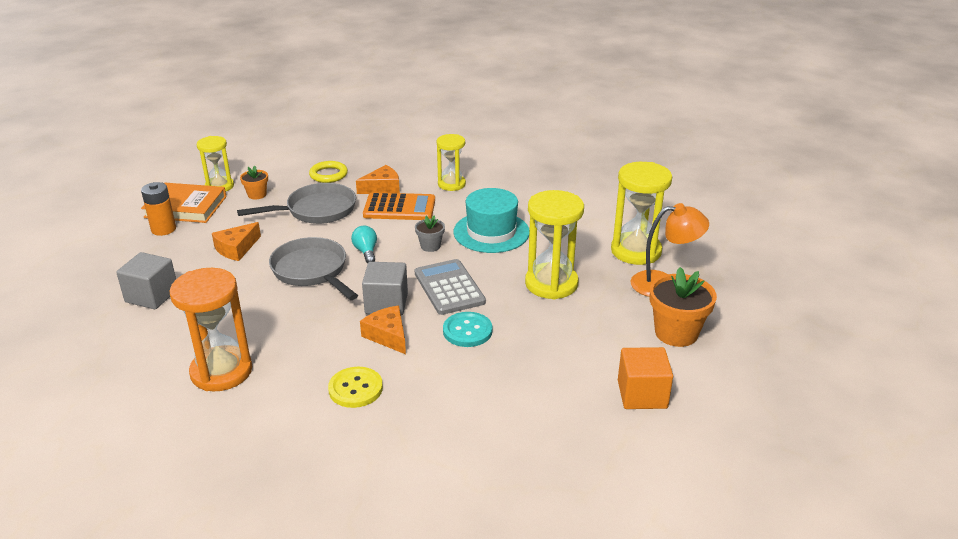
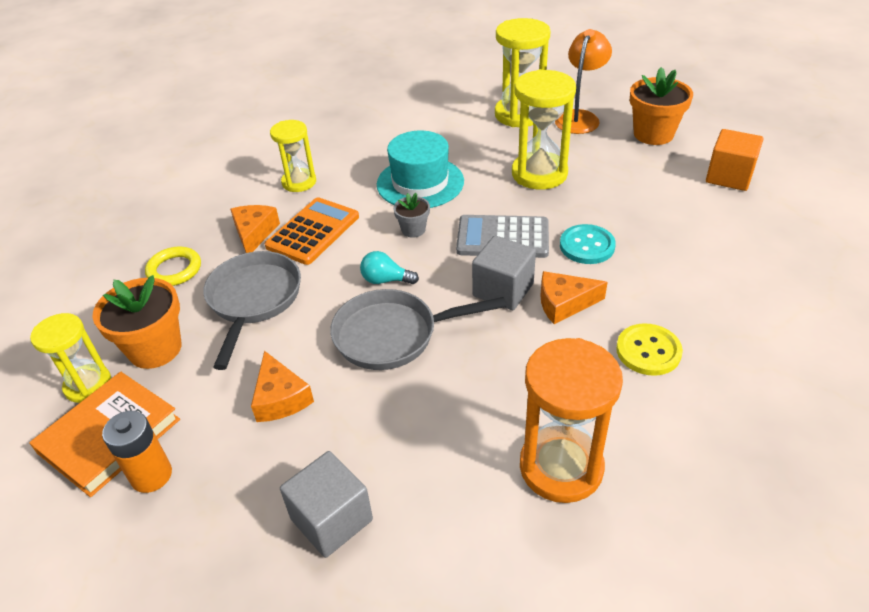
camera: 60 degrees left, 10 degrees up
(257, 195) = (155, 349): orange flower pot -> orange flower pot, size x1.86

